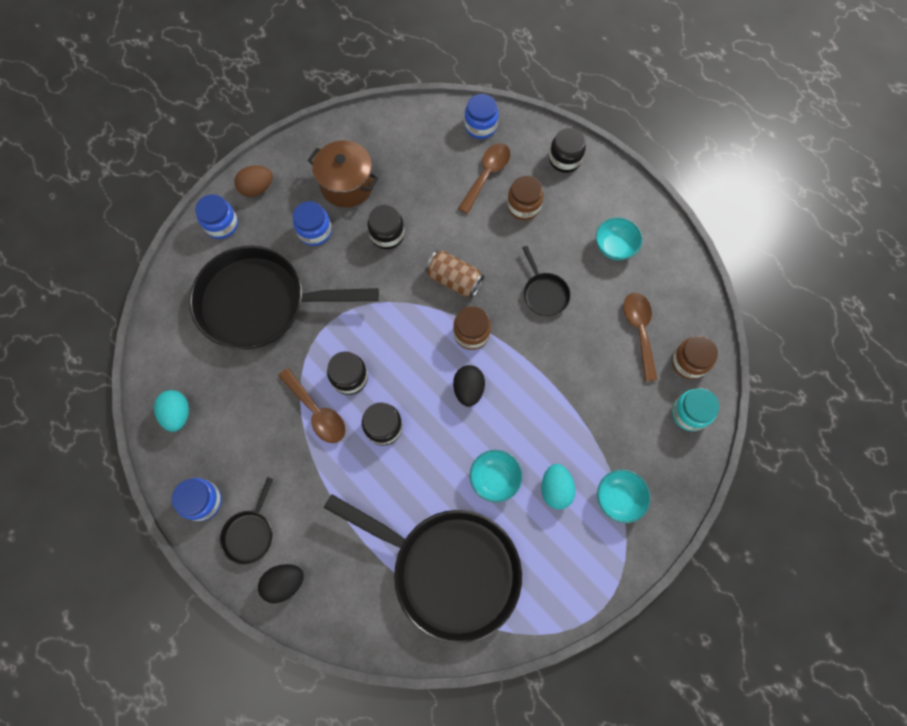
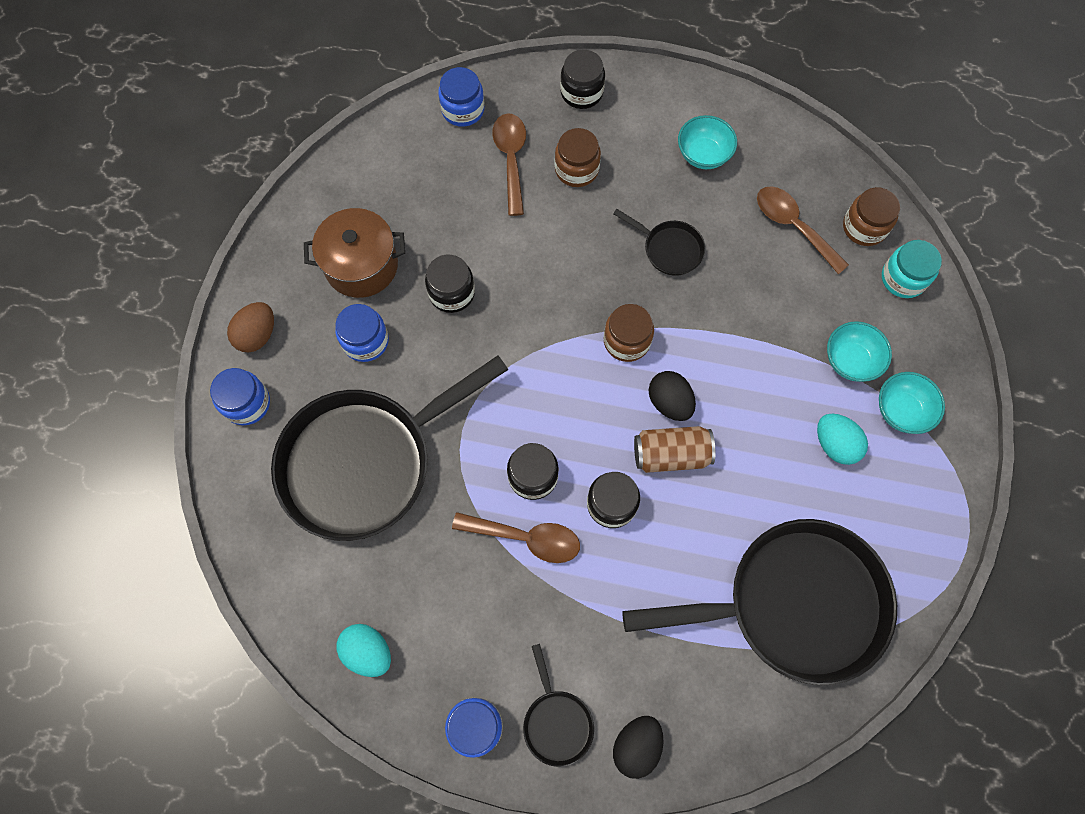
camera: 35 degrees left, 0 degrees up
(454, 280) = (564, 295): brown can -> brown can (671, 454)
(494, 478) = (767, 477): turquoise bowl -> turquoise bowl (850, 360)

